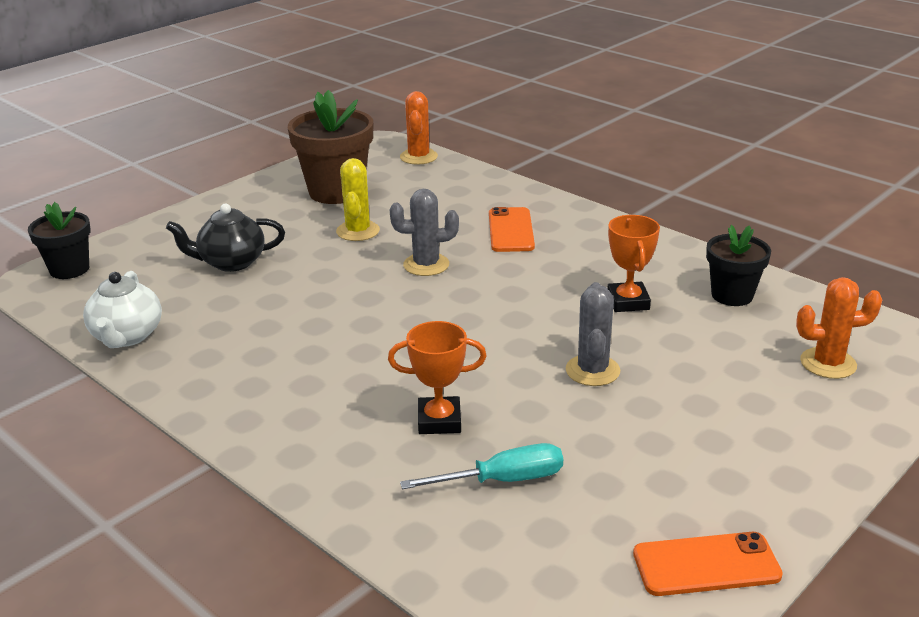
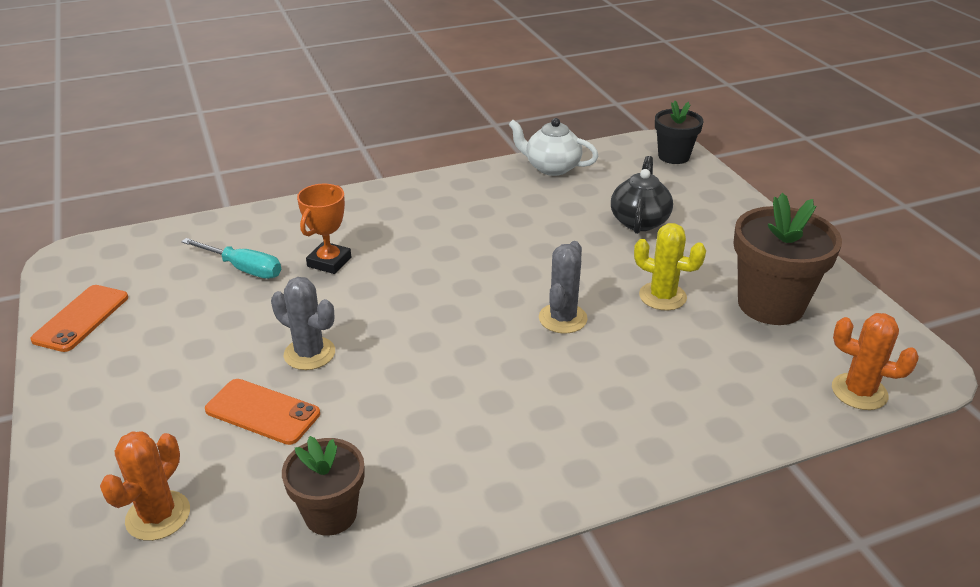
camera: 115 degrees right, 5 degrees up
(503, 480) = (243, 269): turquoise screwdriver -> turquoise screwdriver turned 75 degrees counterclockwise
(511, 230) = (602, 399): orange phone -> orange phone (262, 412)
(628, 302) = (389, 424): orange trophy -> none
(732, 295) = (330, 514): black flower pot -> brown flower pot

